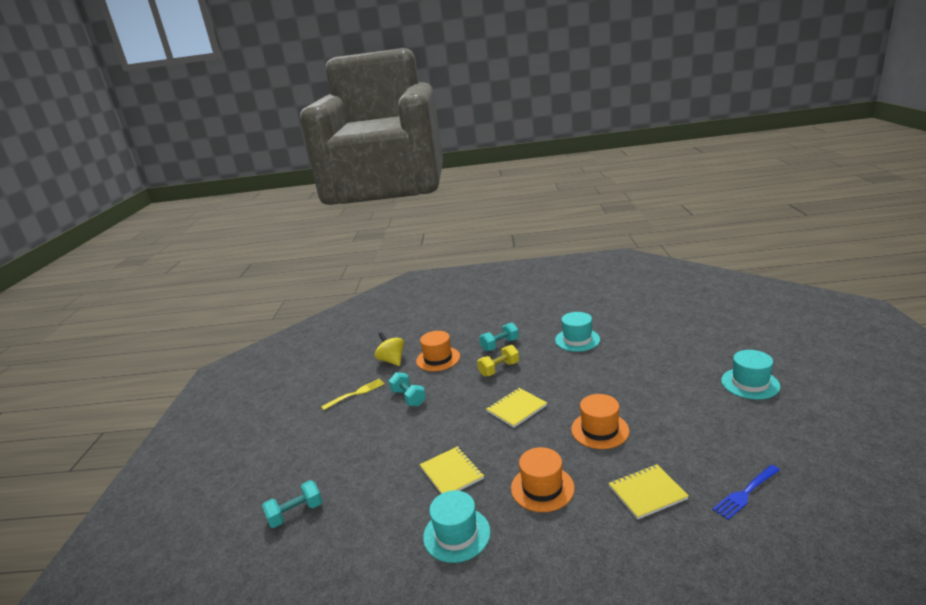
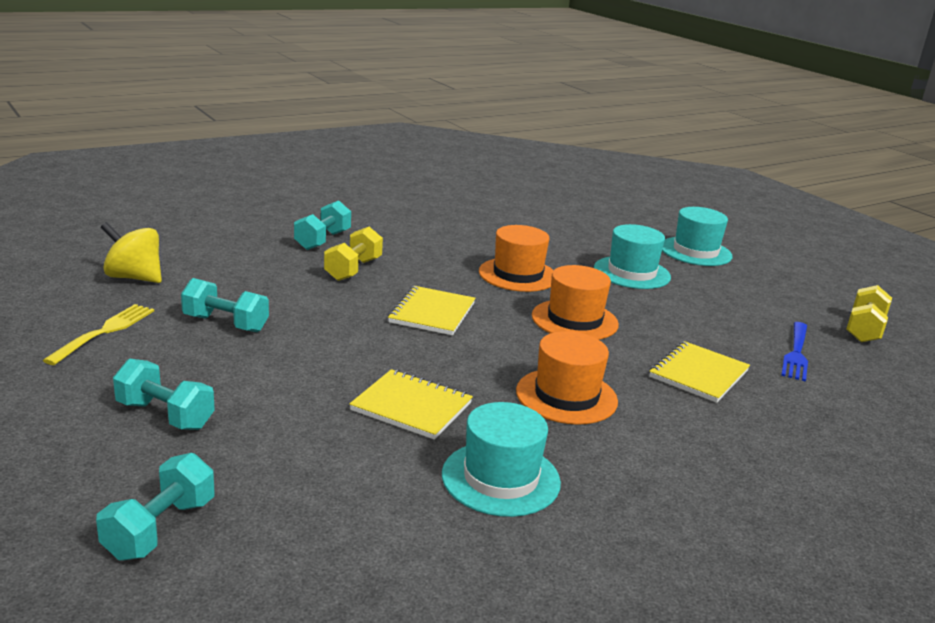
camera: 40 degrees left, 0 degrees up
(343, 450) = (165, 415): none -> turquoise dumbbell
(438, 359) = (227, 267): orange hat -> orange hat (518, 275)
(577, 340) = (439, 225): turquoise hat -> turquoise hat (632, 273)
(835, 484) = (864, 329): none -> yellow dumbbell

